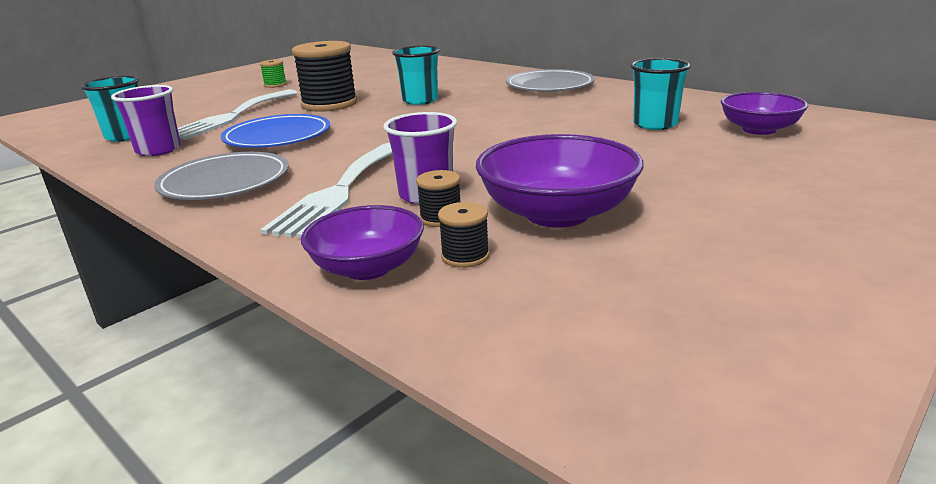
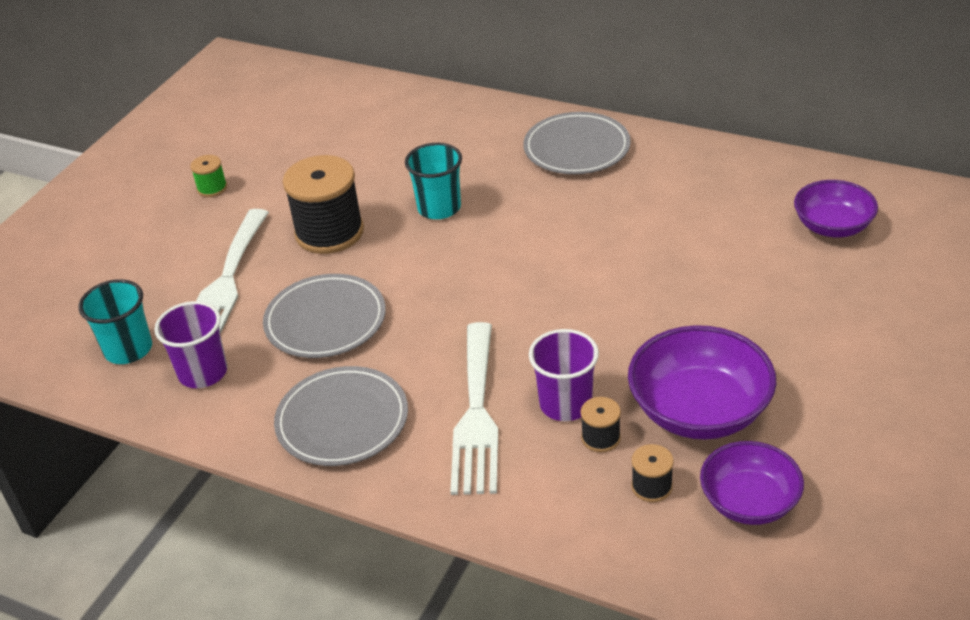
camera: 15 degrees left, 15 degrees up
(277, 137) = (325, 321): blue plate -> grey plate
(367, 268) = (580, 519): purple bowl -> purple bowl (749, 502)
(655, 124) = (729, 229): turquoise cup -> none

